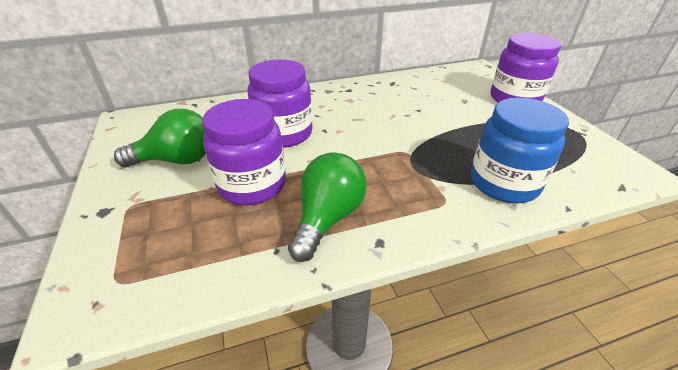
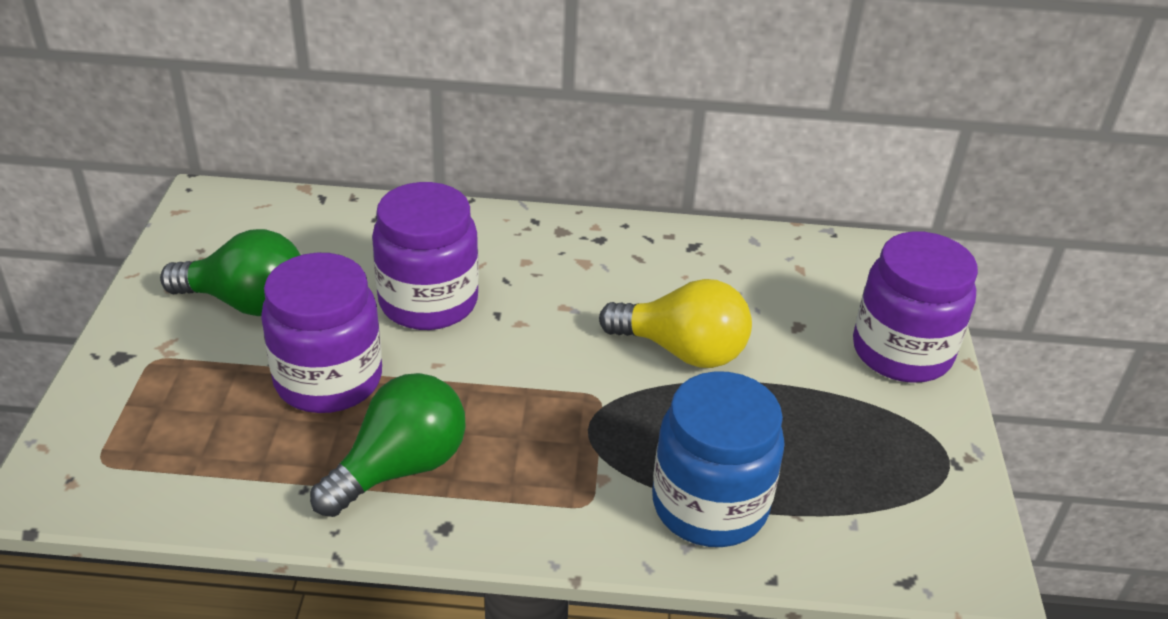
camera: 20 degrees right, 0 degrees up
(426, 122) = (682, 351): none -> yellow light bulb

